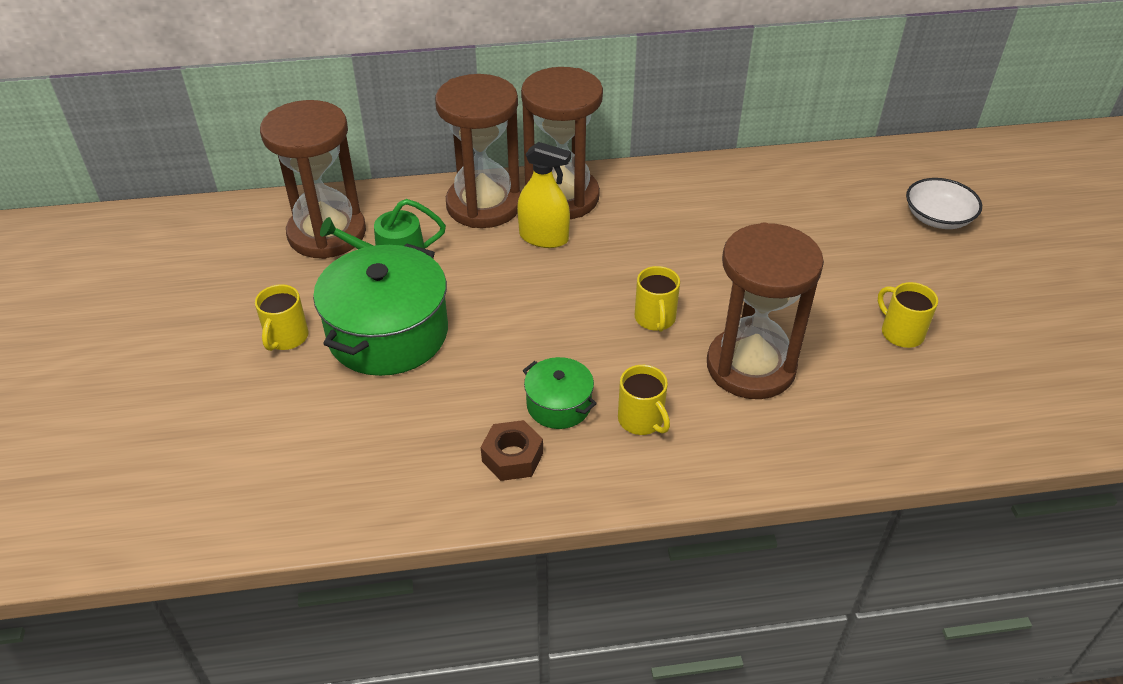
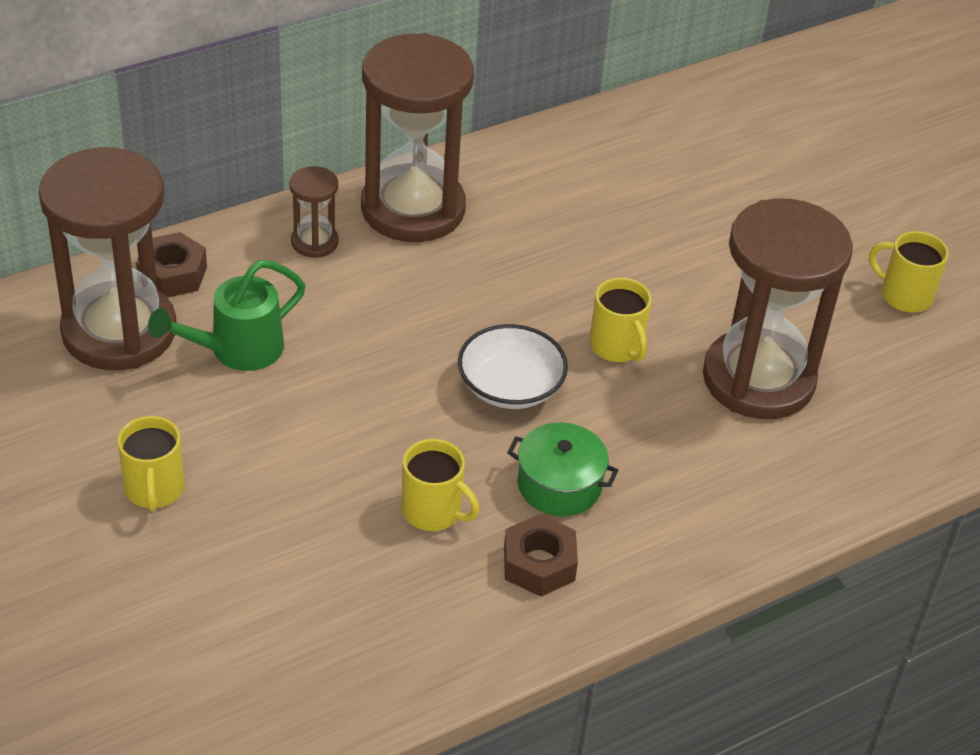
camera: 25 degrees left, 0 degrees up
(381, 206) = (172, 274): none -> brown nut
(388, 333) = (290, 449): green pot -> none
(484, 205) = (314, 242): brown hourglass -> brown hourglass, size x0.44
(544, 237) = (420, 270): yellow spray bottle -> none
(641, 420) = (666, 477): yellow mug -> yellow mug (433, 511)
(937, 218) = (881, 139): white bowl -> white bowl (510, 386)

